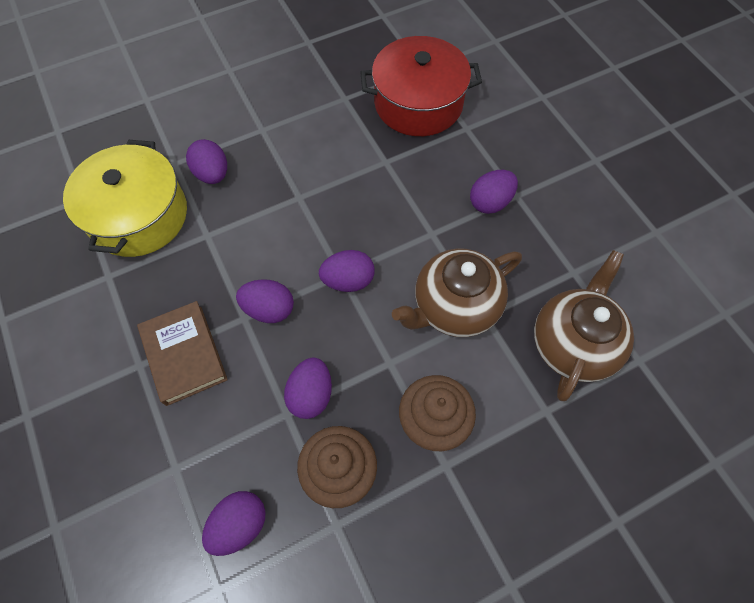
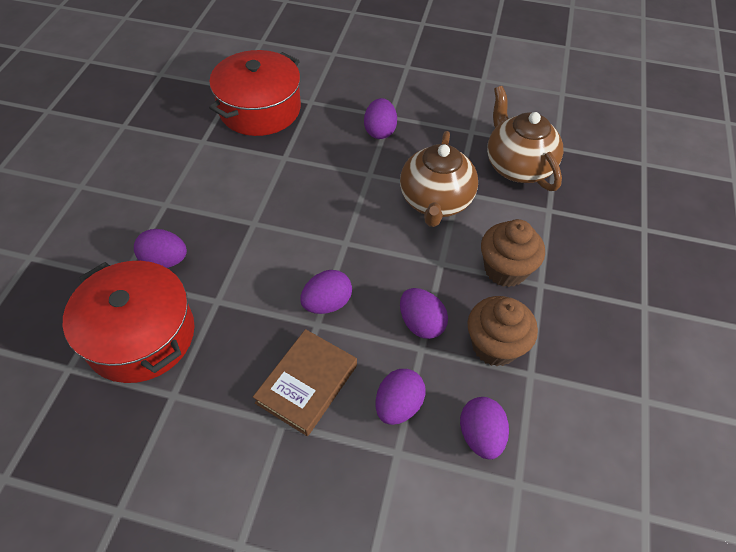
camera: 50 degrees left, 10 degrees down
(139, 215) = (140, 335): yellow pot -> red pot
(184, 354) = (307, 384): brown book -> brown book turned 75 degrees counterclockwise
(348, 280) = (355, 242): purple egg -> purple egg (398, 405)

